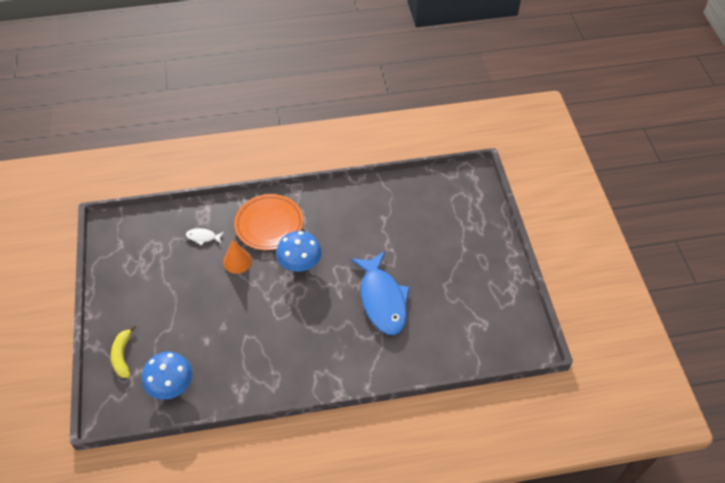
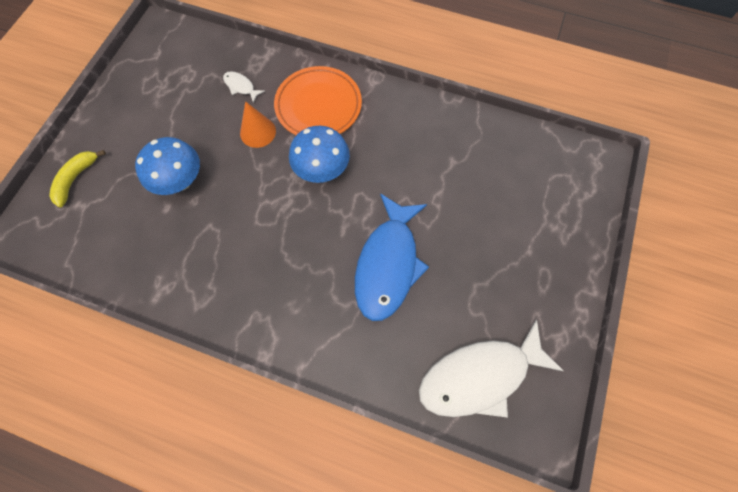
camera: 30 degrees right, 15 degrees up
(172, 386) = (98, 241): blue mushroom -> blue mushroom (180, 181)
(478, 334) = (480, 376): none -> white fish

